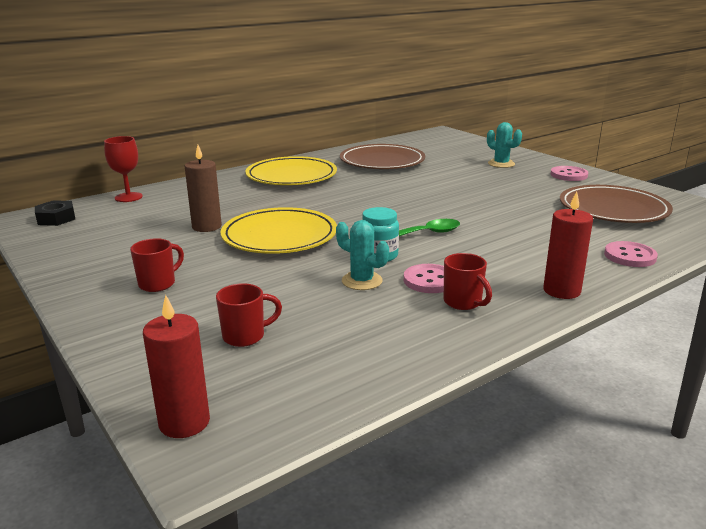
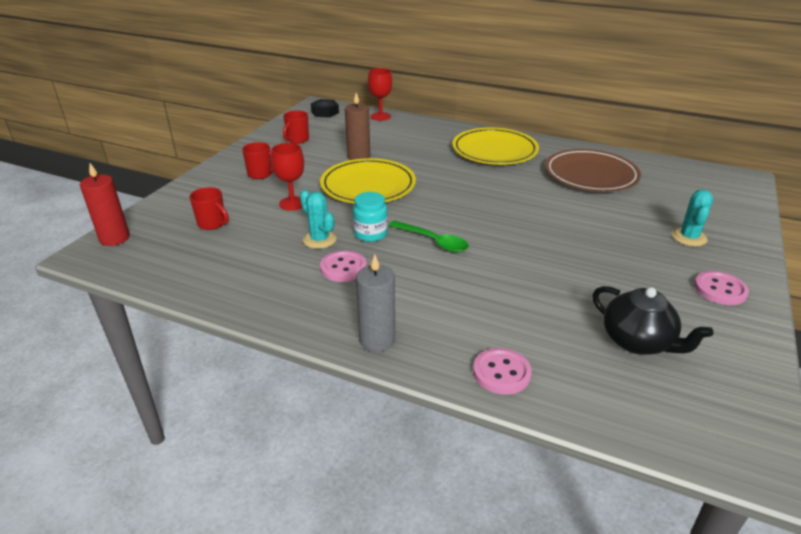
camera: 60 degrees right, 10 degrees up
(262, 279) = (292, 203): none -> red goblet
(362, 281) = (319, 240): turquoise cactus -> turquoise cactus turned 45 degrees counterclockwise
(463, 302) = (316, 293): red mug -> red mug (297, 140)
(561, 291) = (377, 340): red candle -> grey candle
(613, 209) = (638, 342): brown plate -> black teapot

